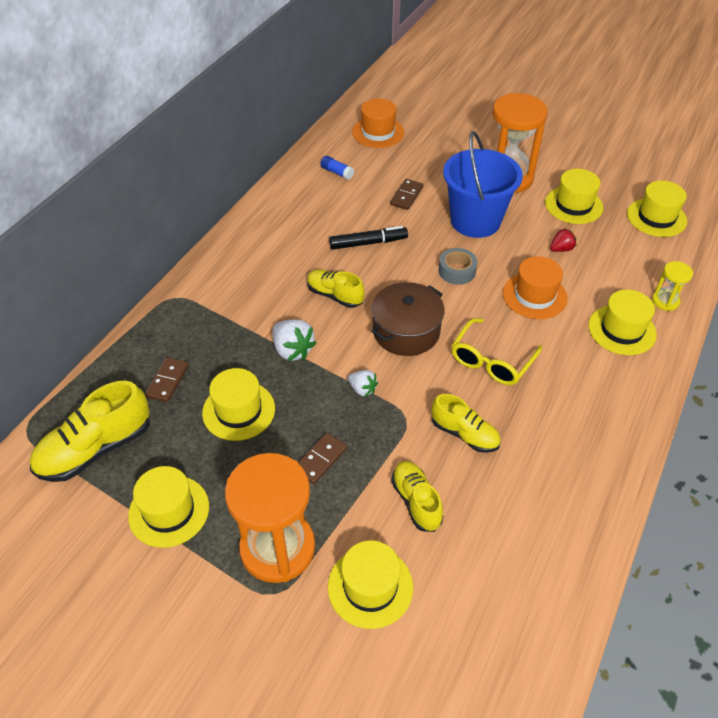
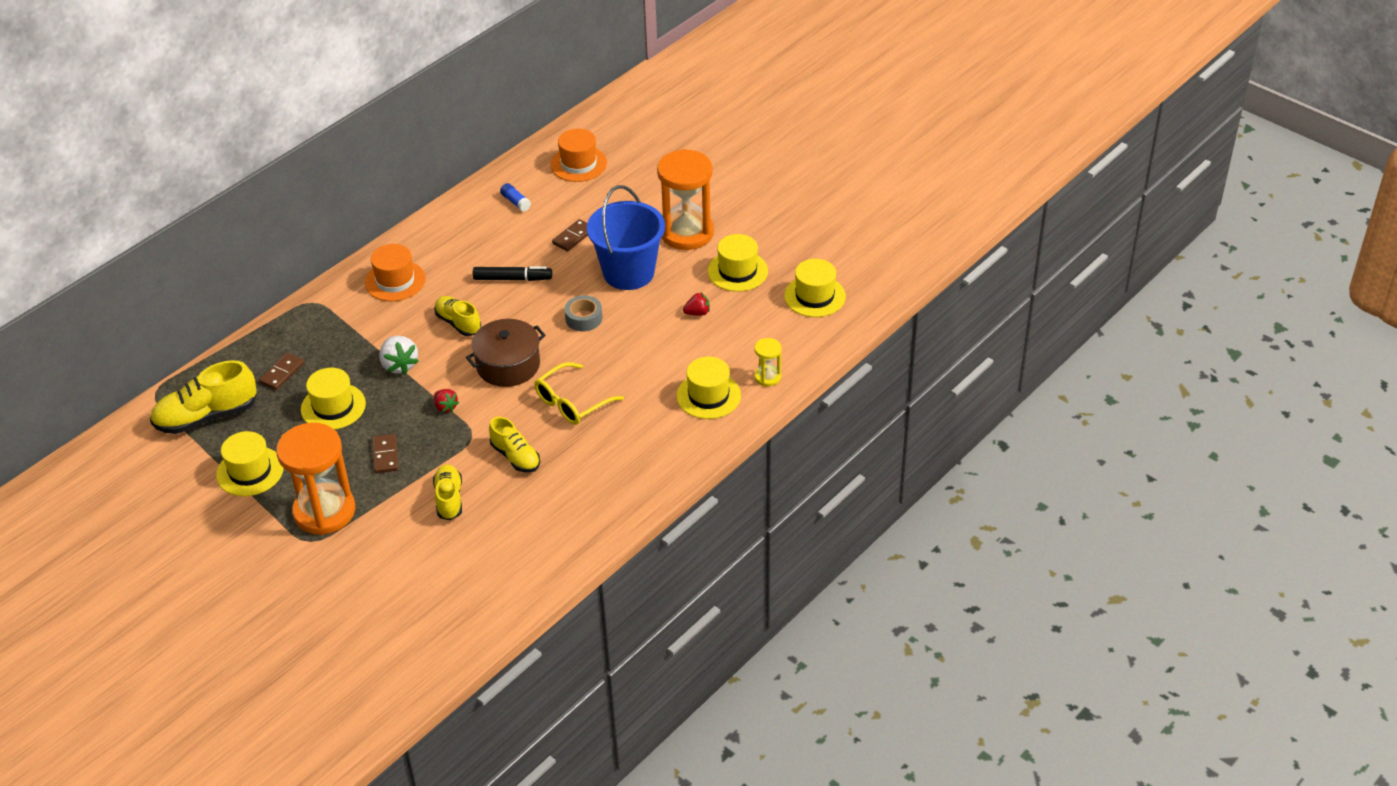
camera: 15 degrees right, 5 degrees down
(320, 459) = (385, 455): brown domino -> brown domino turned 60 degrees counterclockwise
(362, 389) = (445, 407): white strawberry -> red strawberry
(370, 587) = (384, 549): yellow hat -> none
(534, 296) = (645, 352): orange hat -> orange hat (395, 281)

